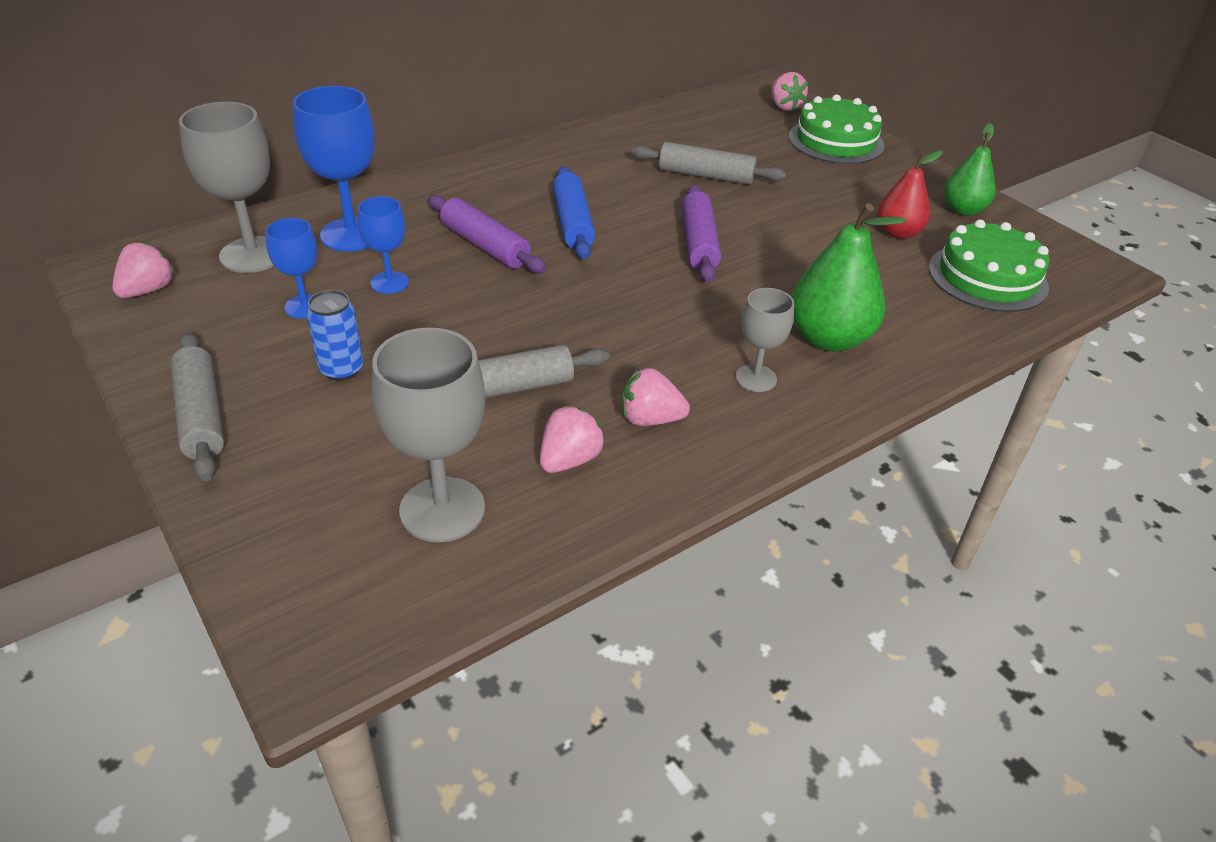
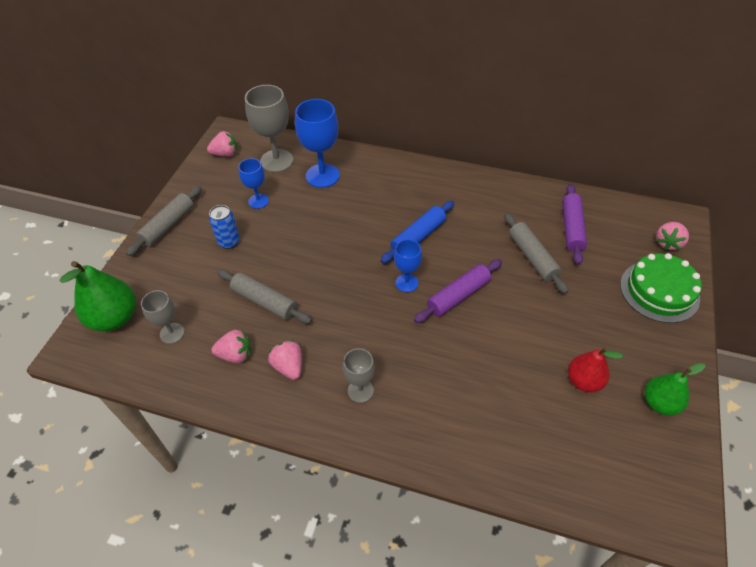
camera: 55 degrees right, 10 degrees up
(389, 283) = (300, 212): blue goblet -> blue goblet (406, 283)
(442, 509) = (172, 333): grey goblet -> grey goblet, size x0.58
(485, 246) = (362, 221): purple rolling pin -> purple rolling pin (571, 228)
(828, 338) = (429, 404): green pear -> green pear (114, 318)
(987, 277) = (588, 456): green cake -> none

